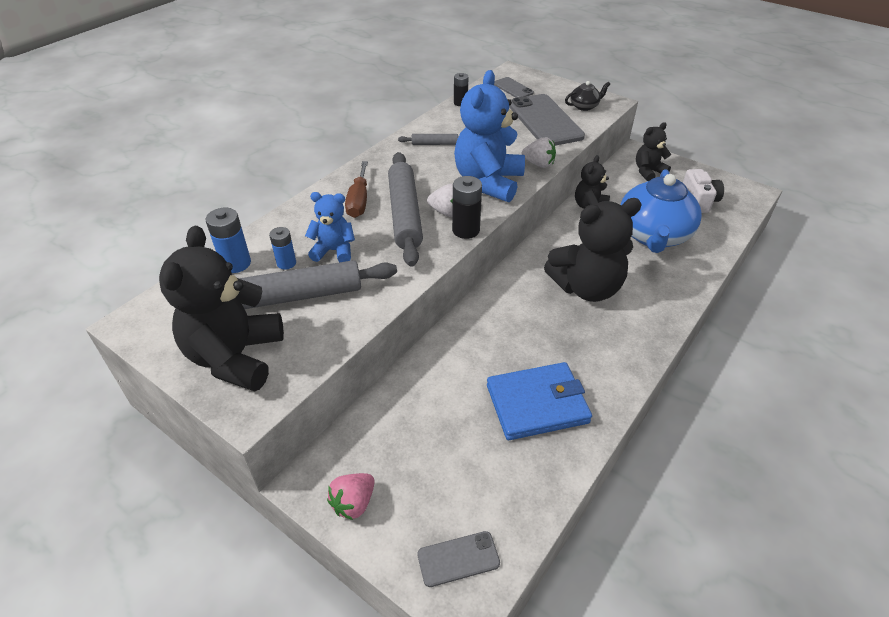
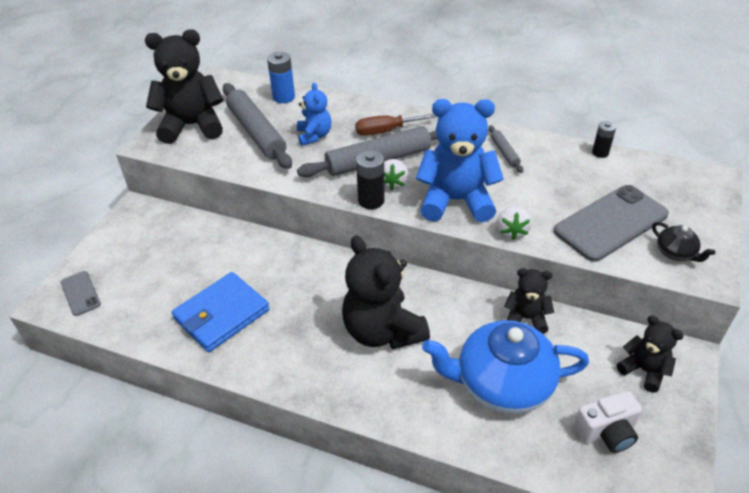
camera: 75 degrees right, 0 degrees up
(286, 263) = (292, 118): blue battery -> none
(353, 503) = (121, 233): pink strawberry -> none
(513, 88) = (668, 185): grey phone -> none
(537, 404) = (221, 314): blue wallet -> blue wallet turned 75 degrees clockwise

